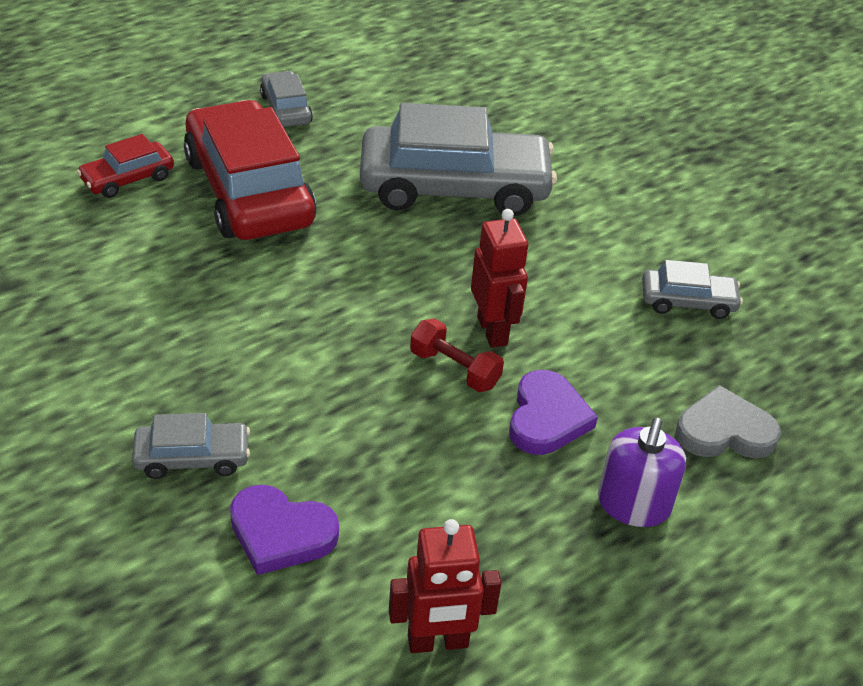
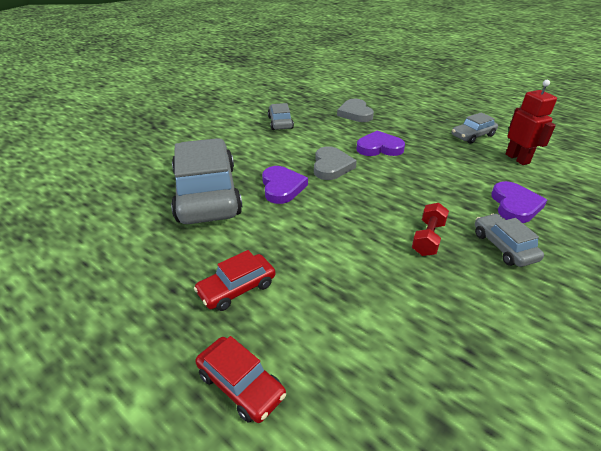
camera: 100 degrees left, 5 degrees down
(249, 191) = (237, 288): red car -> red car, size x0.47
(286, 109) = (106, 295): grey car -> grey car (472, 136)
(444, 261) = (282, 187): none -> purple heart
(454, 369) = (366, 173): red dumbbell -> red dumbbell (428, 238)
(493, 331) = (331, 166): red robot -> grey heart
(633, 504) = (409, 127): purple soap dispenser -> none

